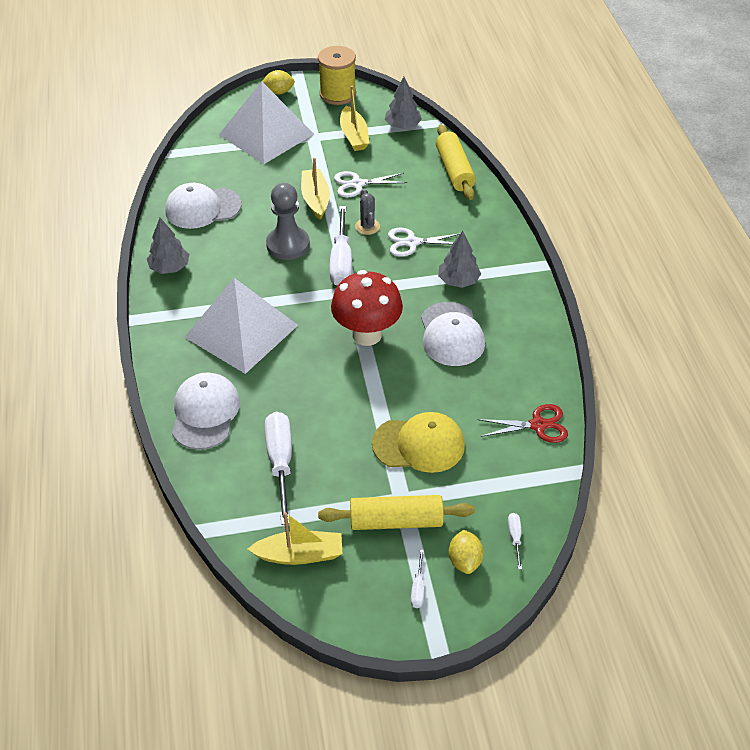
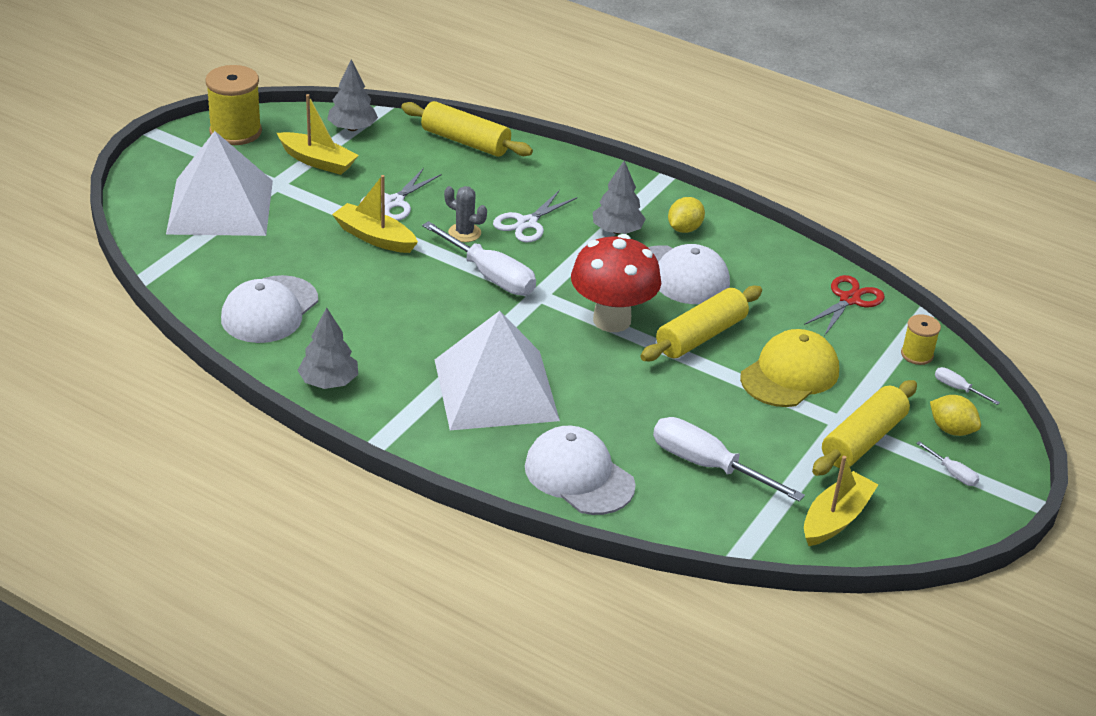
camera: 50 degrees left, 10 degrees down
(278, 92) = (165, 161): yellow lemon -> yellow lemon (684, 229)
(288, 245) = (415, 291): grey pawn -> none
(403, 381) = (700, 336): none -> yellow rolling pin
(524, 494) = (917, 354): none -> yellow spool

